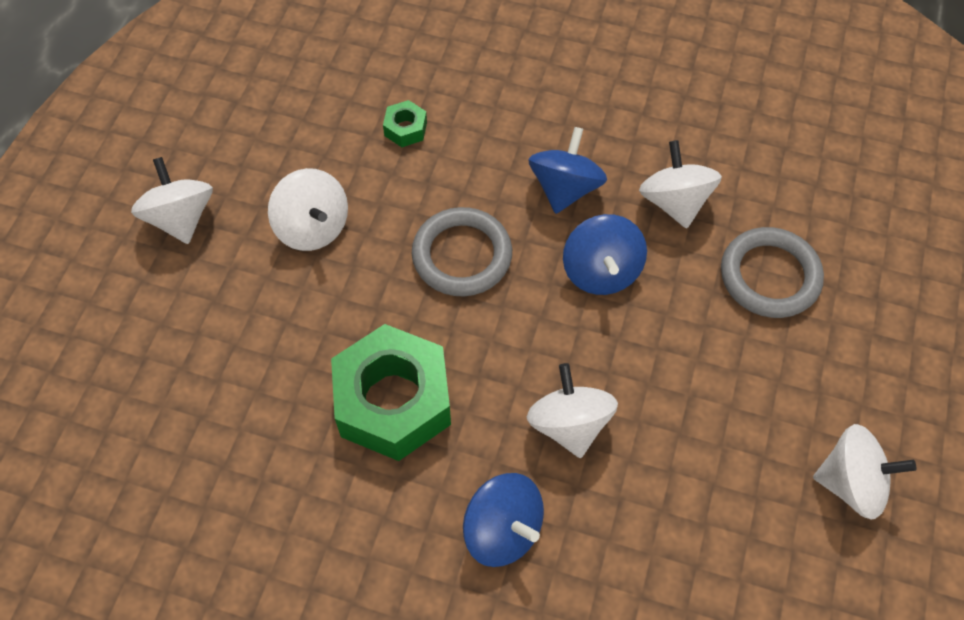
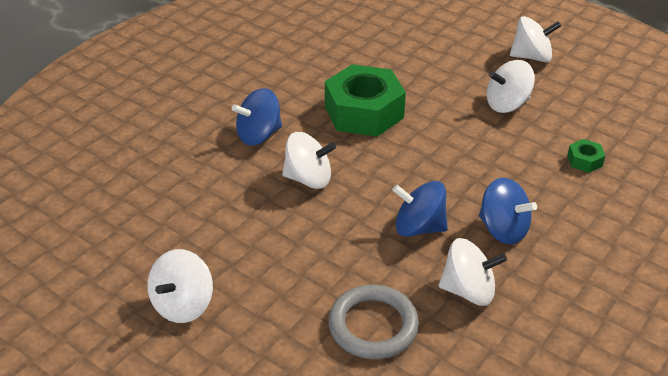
camera: 110 degrees right, 20 degrees down
(462, 255) = (460, 163): grey ring -> none

